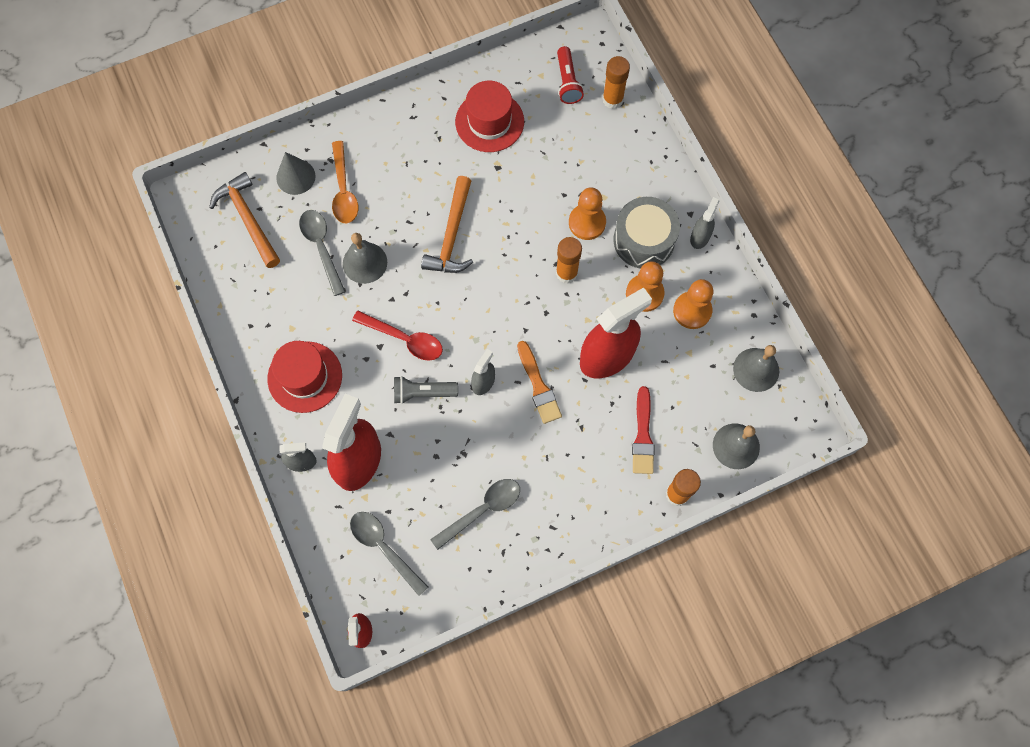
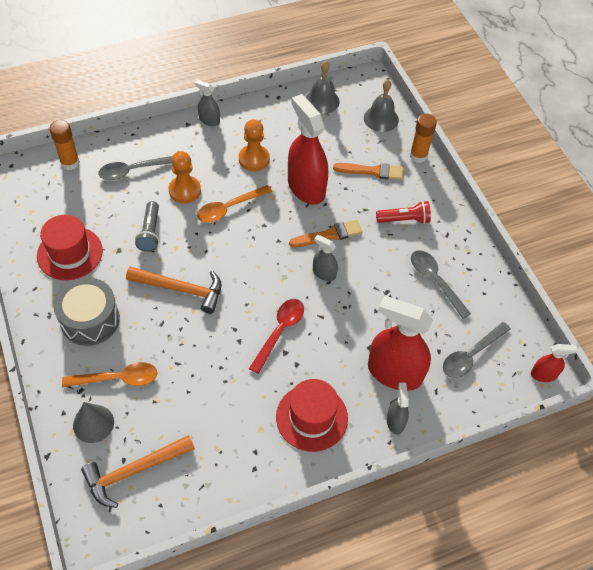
camera: 90 degrees left, 15 degrees down
(321, 248) = (178, 400): grey spoon -> grey spoon (133, 170)
(365, 262) = (199, 362): grey bell -> none
(422, 393) = (331, 319): grey flashlight -> grey flashlight (150, 232)
(566, 273) = (229, 208): orange glue stick -> orange spoon
(567, 82) = (44, 192): red flashlight -> red flashlight (404, 219)
(643, 435) = (372, 171): red brush -> orange brush
(644, 240) = (206, 155): grey drum -> grey drum (90, 320)
(692, 311) = (271, 132): orange pawn -> none

